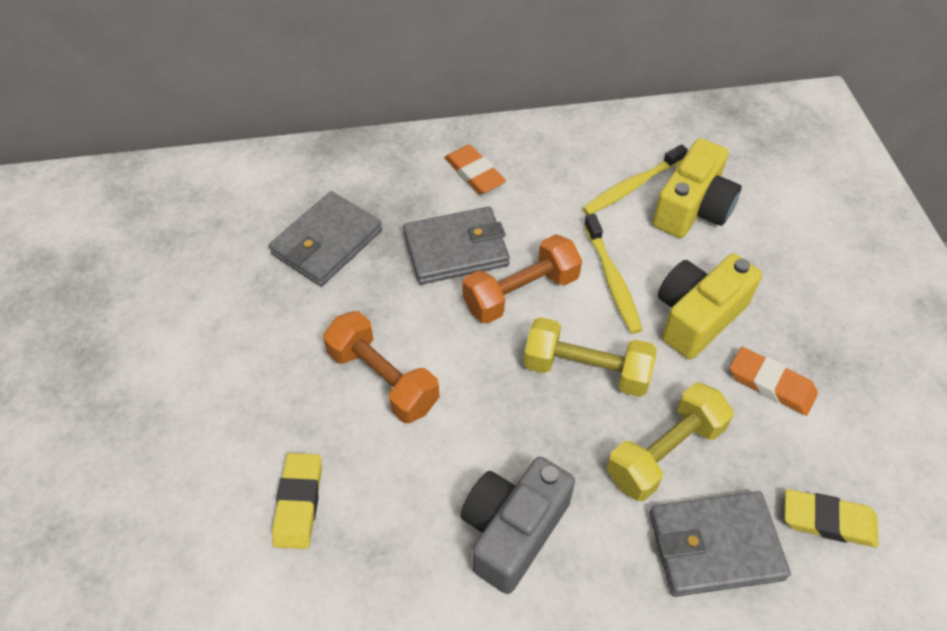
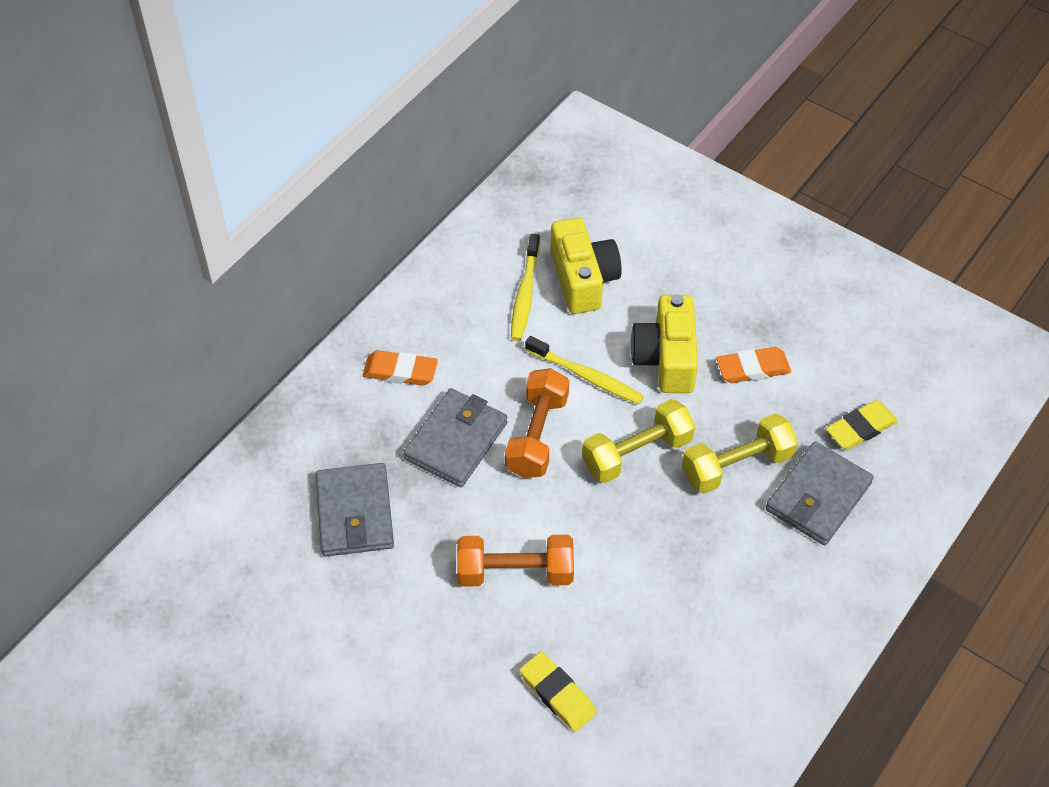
camera: 45 degrees left, 0 degrees up
(512, 530) = (702, 590): grey camera -> none
(664, 453) = (737, 466): yellow dumbbell -> yellow dumbbell turned 60 degrees clockwise

